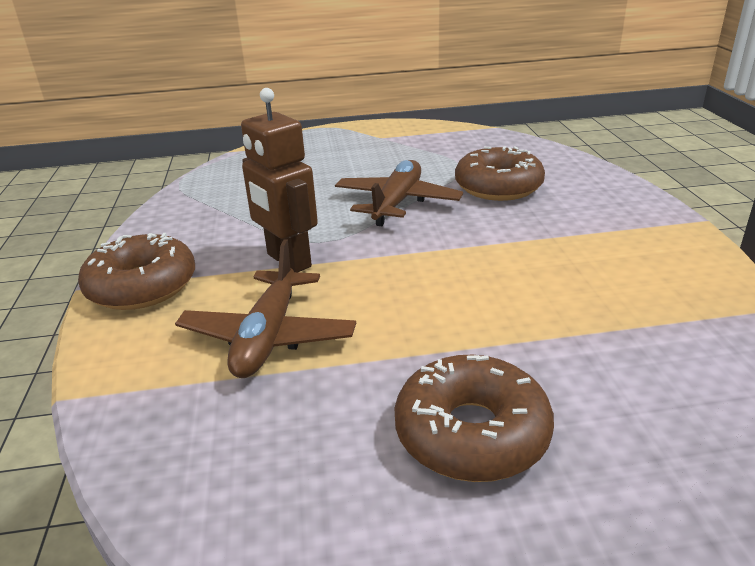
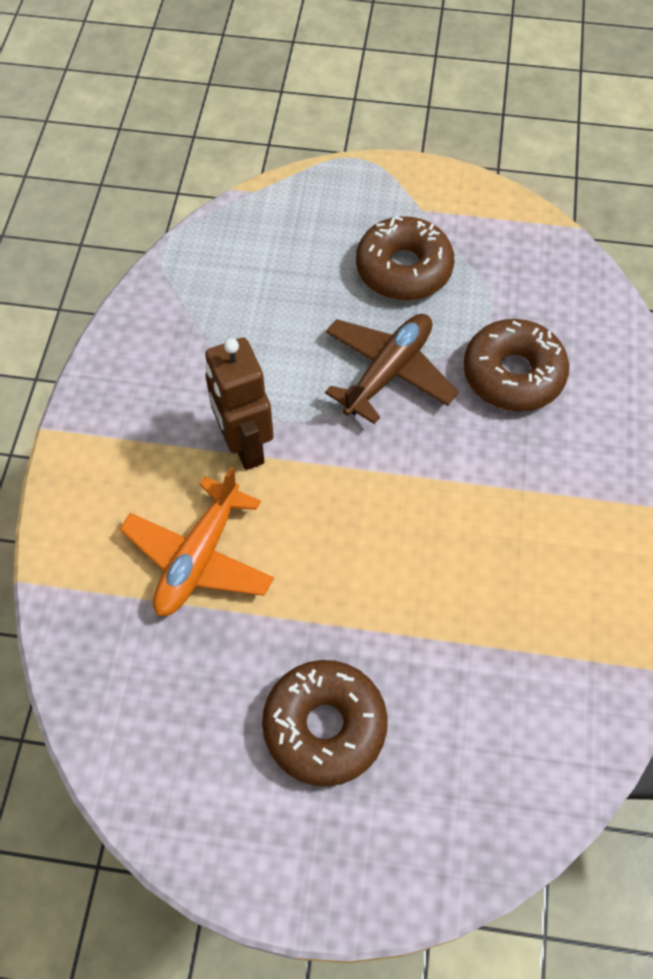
camera: 15 degrees right, 30 degrees up
(142, 286) = (100, 444): brown donut -> brown donut (403, 269)
(268, 336) = (199, 557): brown plane -> orange plane

